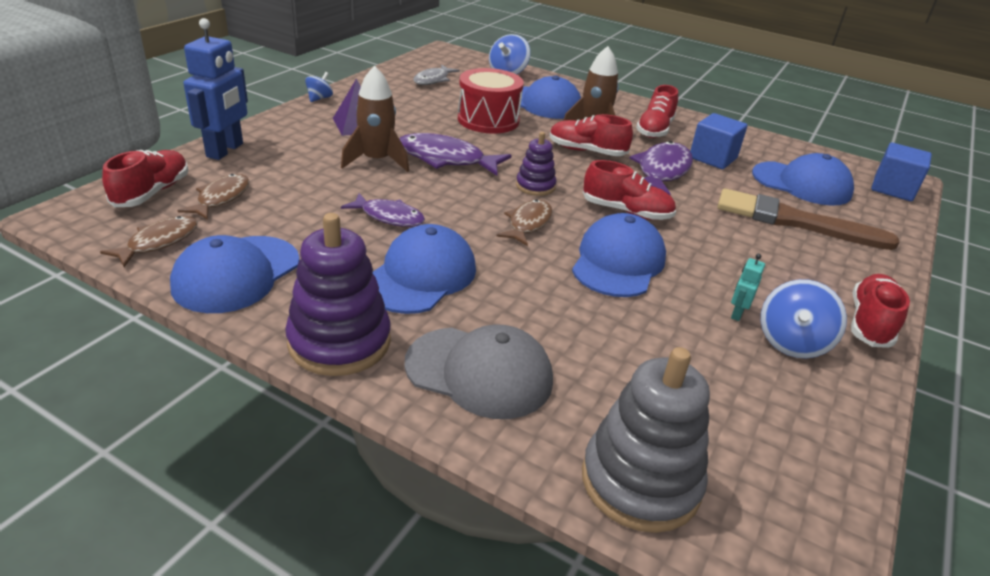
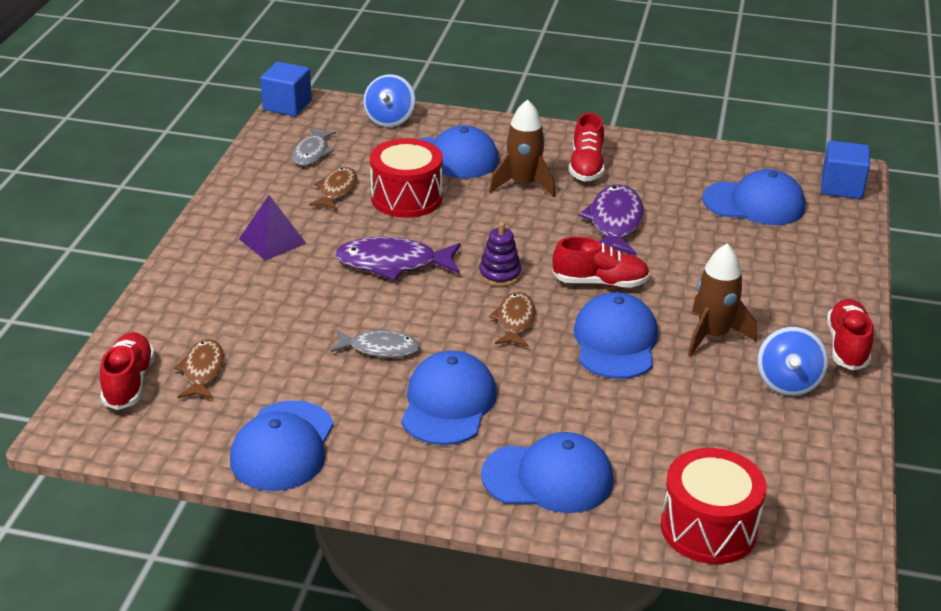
camera: 15 degrees left, 0 degrees up
(159, 242) = (184, 434): brown fish -> brown fish (336, 190)
(225, 150) = (159, 312): blue robot -> none
(319, 98) = (204, 214): blue spinning top -> none
(339, 342) = (418, 483): purple stacking toy -> none
(376, 161) = (324, 284): brown rocket -> brown rocket (713, 335)
(389, 217) = (380, 348): purple fish -> grey fish
(479, 372) = (548, 478): grey cap -> blue cap
(586, 151) = (529, 215): red shoe -> none
(640, 481) = (708, 528): grey stacking toy -> red drum
(713, 158) = (658, 191): blue cube -> blue cube (287, 105)
(737, 313) = (735, 367): turquoise robot -> none
(794, 221) = (759, 252): brown brush -> none

